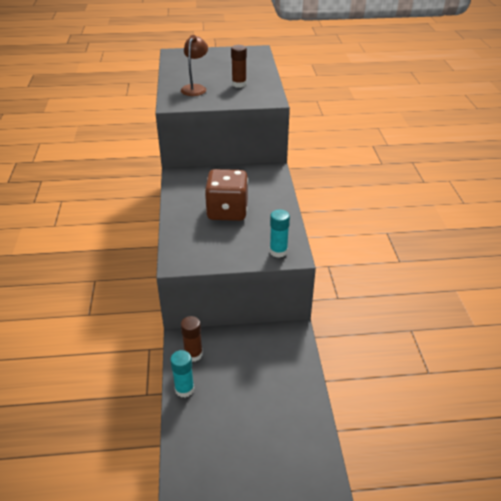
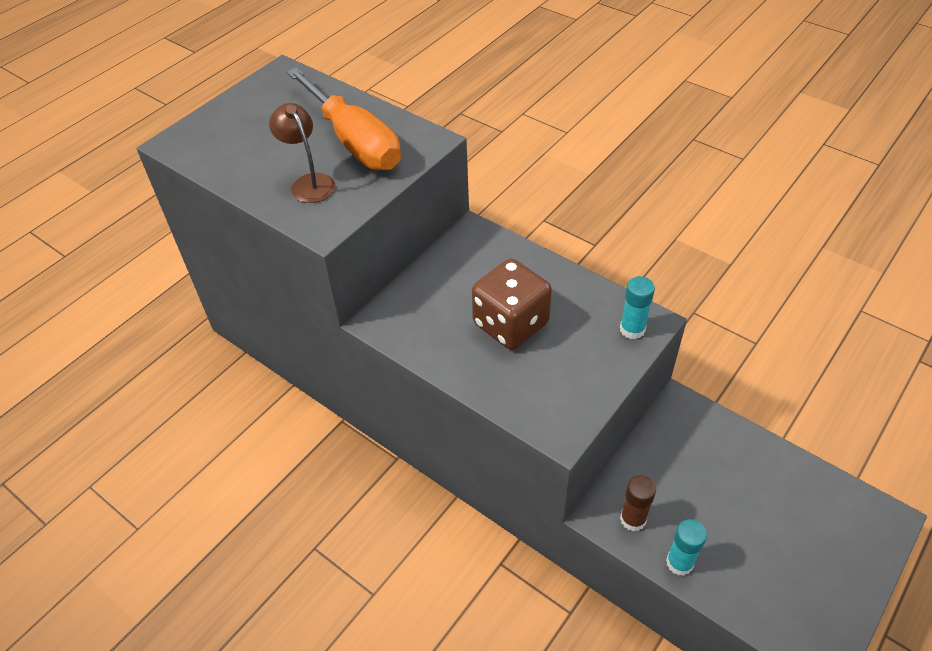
camera: 45 degrees left, 10 degrees up
(239, 84) = (354, 141): brown glue stick -> orange screwdriver

